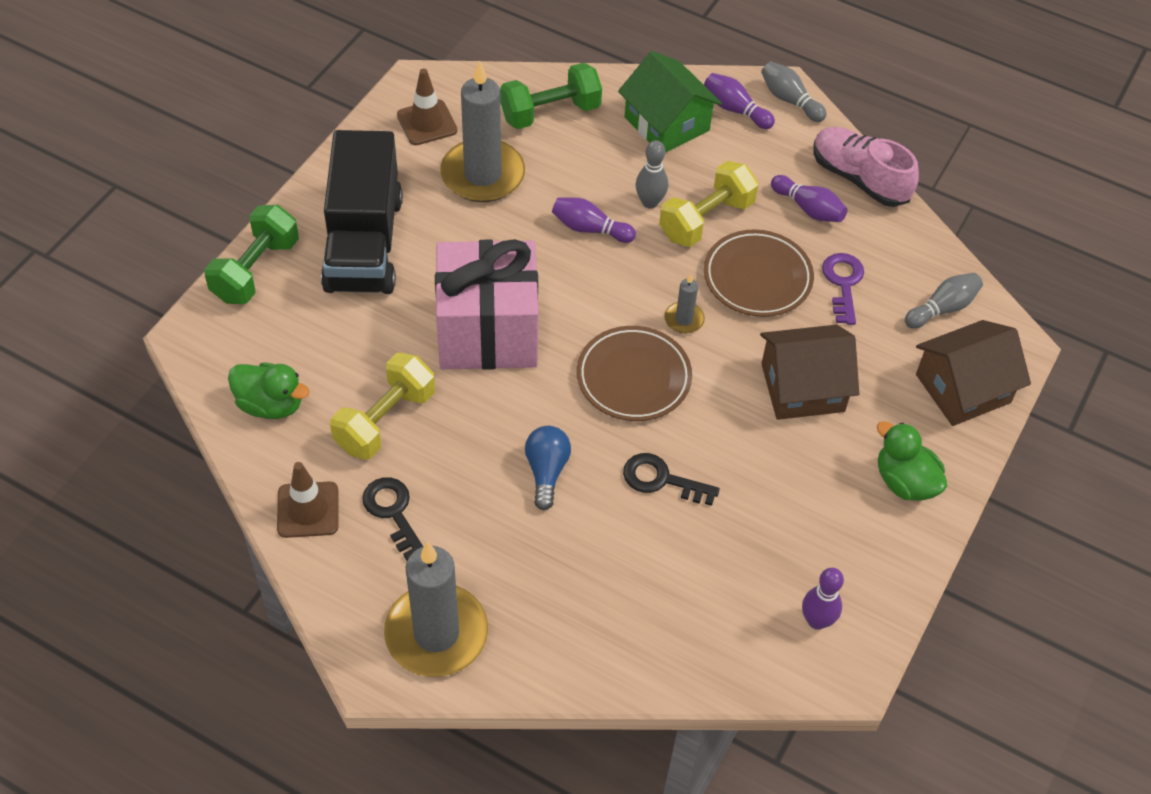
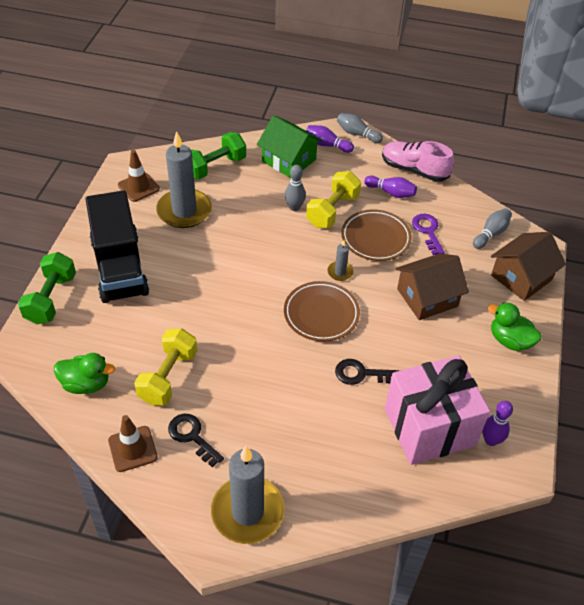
camera: 15 degrees left, 5 degrees down
(488, 332) = (218, 306): pink gift -> pink gift (429, 427)
(546, 471) = (286, 385): blue light bulb -> none
(590, 229) = (263, 230): purple bowling pin -> none

